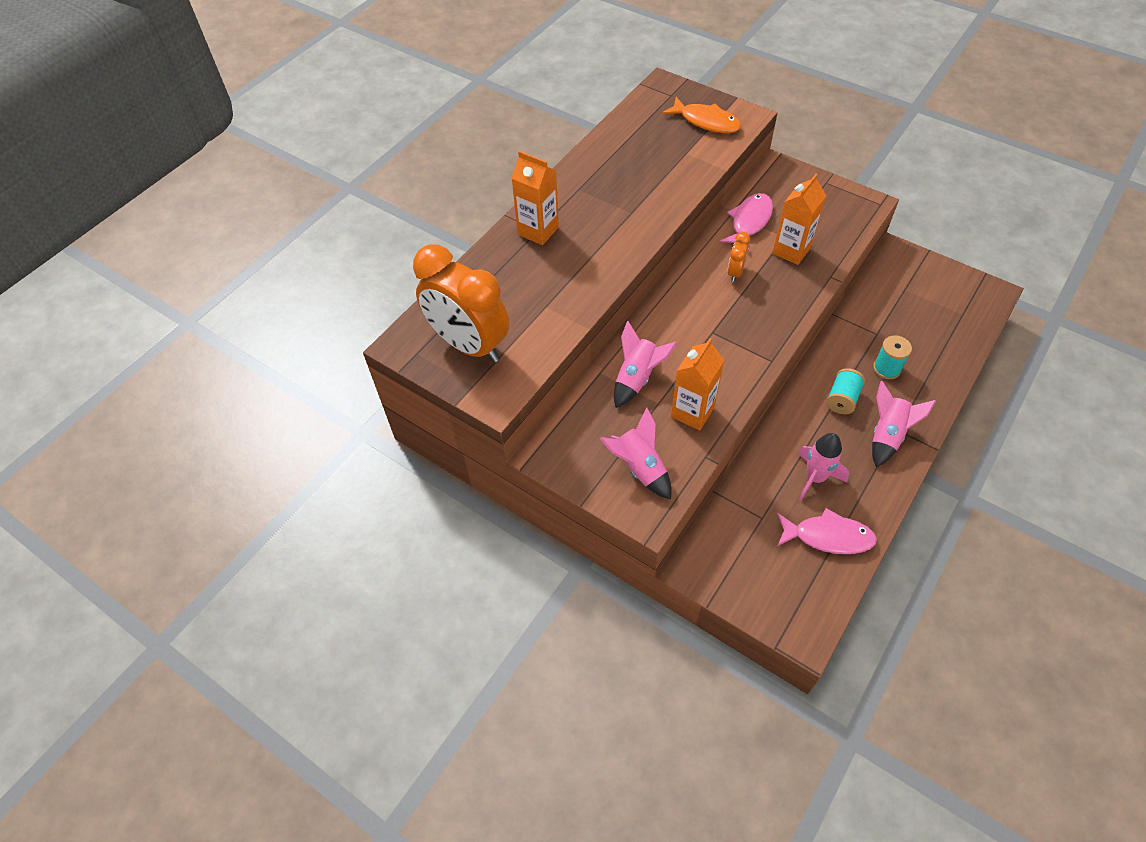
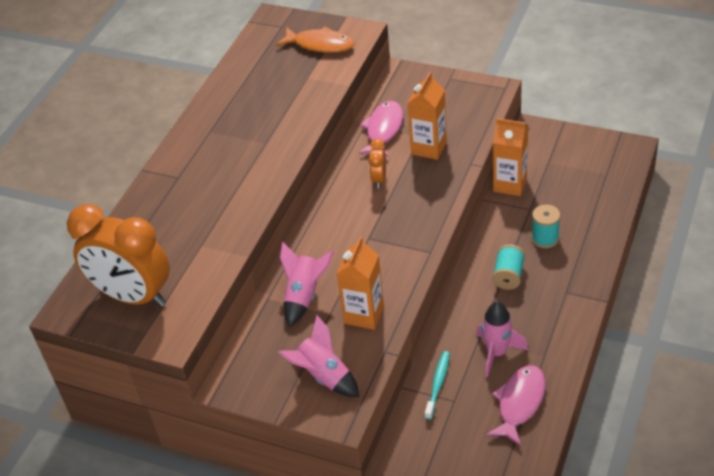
camera: 10 degrees left, 10 degrees down
(538, 231) = (178, 178): orange carton -> orange carton (510, 184)
(749, 496) = (438, 384): none -> turquoise toothbrush
(828, 537) = (520, 403): pink fish -> pink fish turned 60 degrees counterclockwise
(887, 435) = (557, 299): pink rocket -> none

